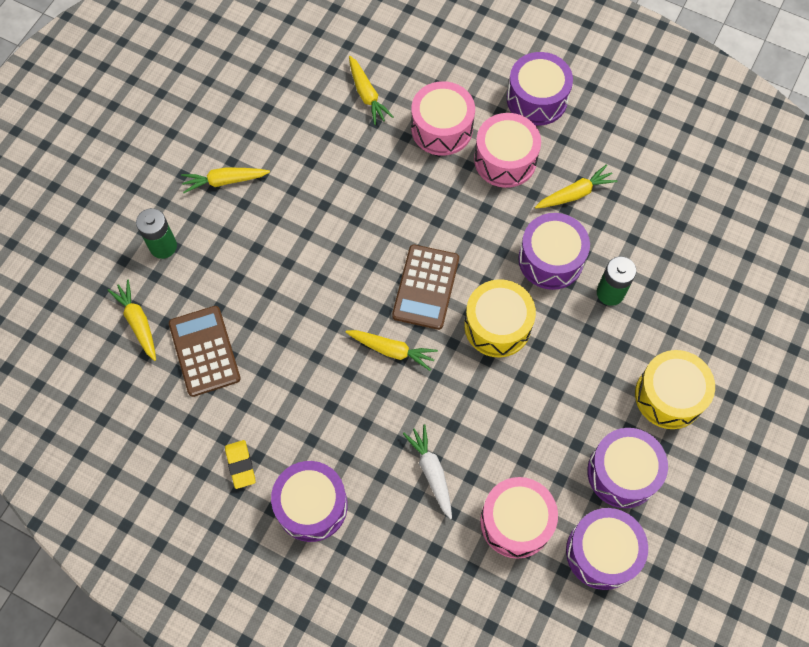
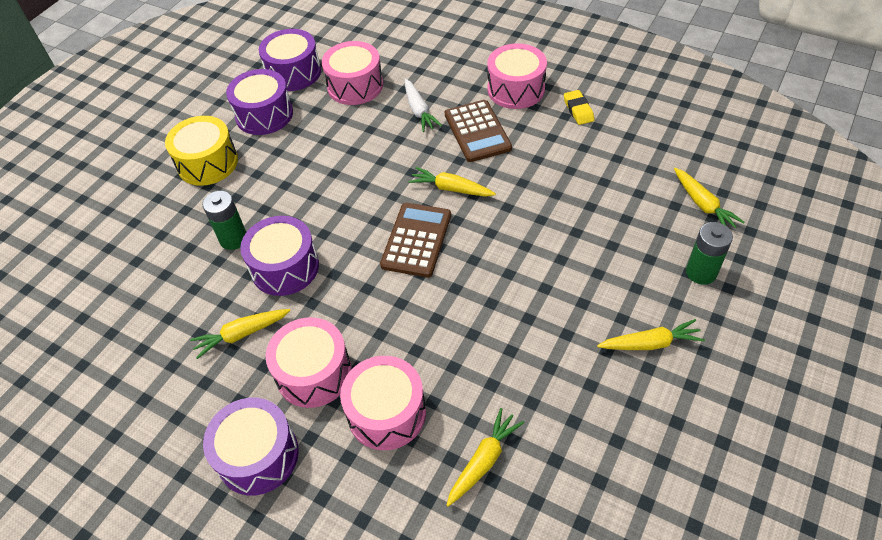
camera: 175 degrees left, 15 degrees down
(204, 351) = (630, 184): brown calculator -> brown calculator (477, 131)
(311, 505) = (516, 89): purple drum -> pink drum
(367, 95) = (483, 461): yellow carrot -> yellow carrot turned 60 degrees clockwise
(497, 326) = (349, 210): yellow drum -> none

